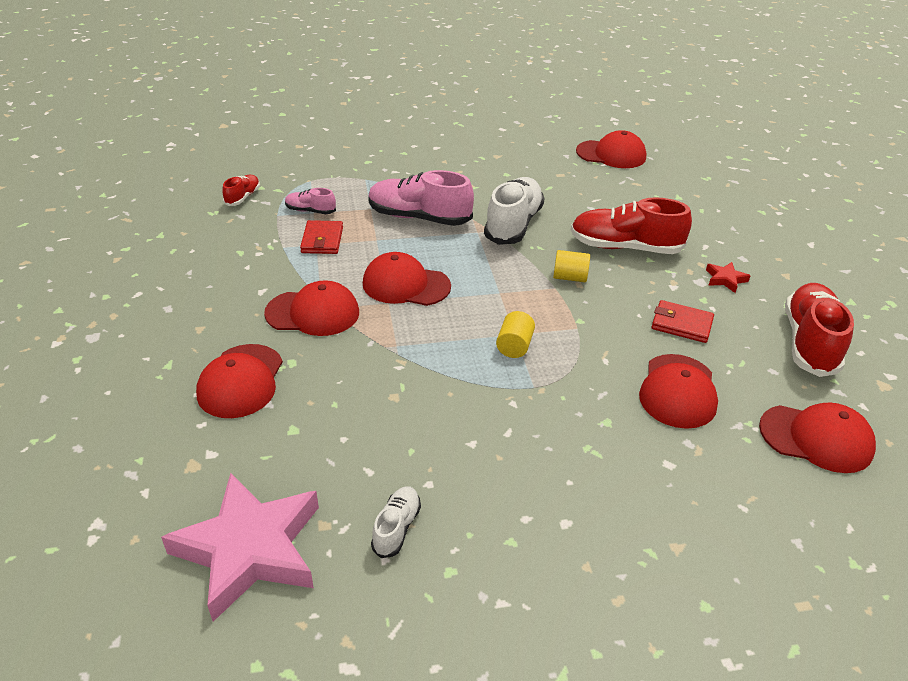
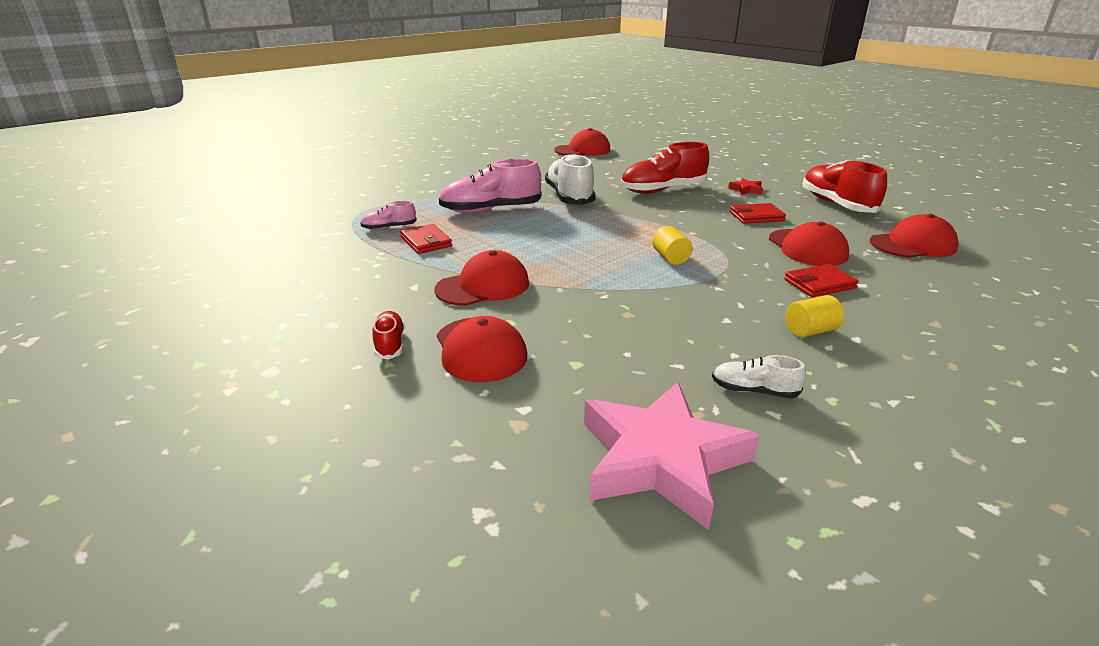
camera: 30 degrees left, 10 degrees down
(243, 197) = (309, 235): red shoe -> red shoe (390, 344)
(396, 528) = (754, 391): white shoe -> white shoe turned 60 degrees counterclockwise
(406, 285) = (537, 248): red cap -> none
(570, 277) = (651, 213): yellow cylinder -> yellow cylinder (810, 331)
(623, 443) = (819, 284): none -> red wallet

